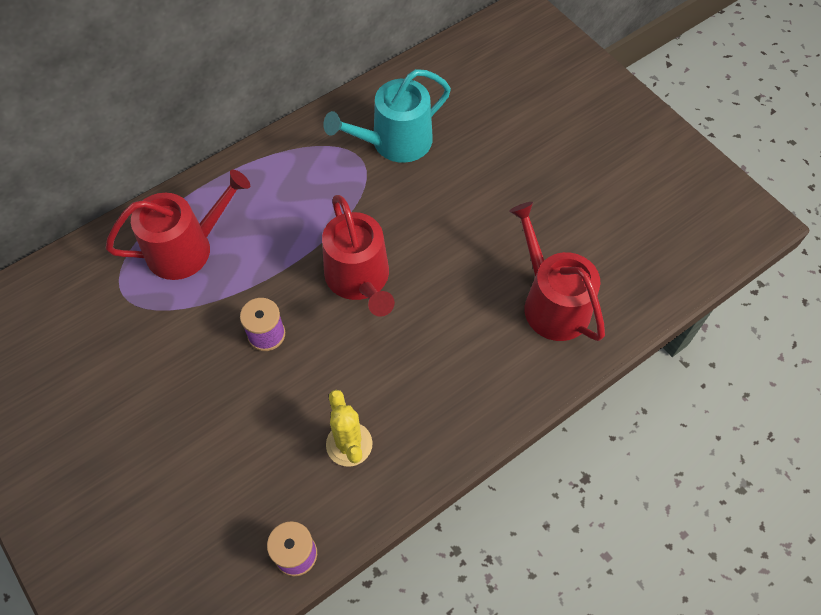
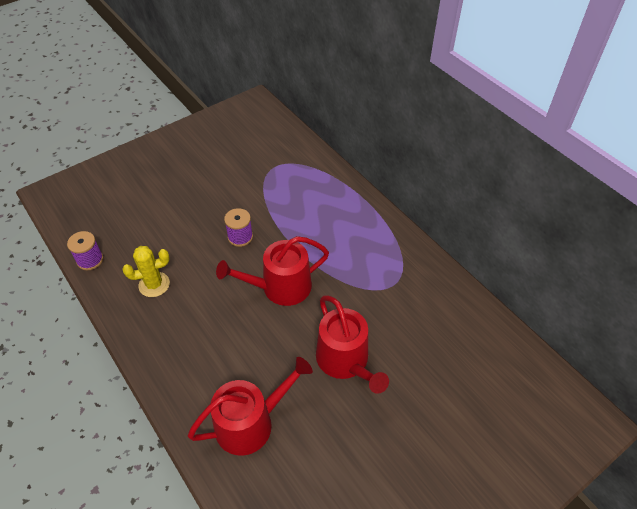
camera: 90 degrees right, 10 degrees down
(187, 248) = (308, 192): red watering can -> red watering can (345, 361)
(395, 142) = (411, 308): turquoise watering can -> none

